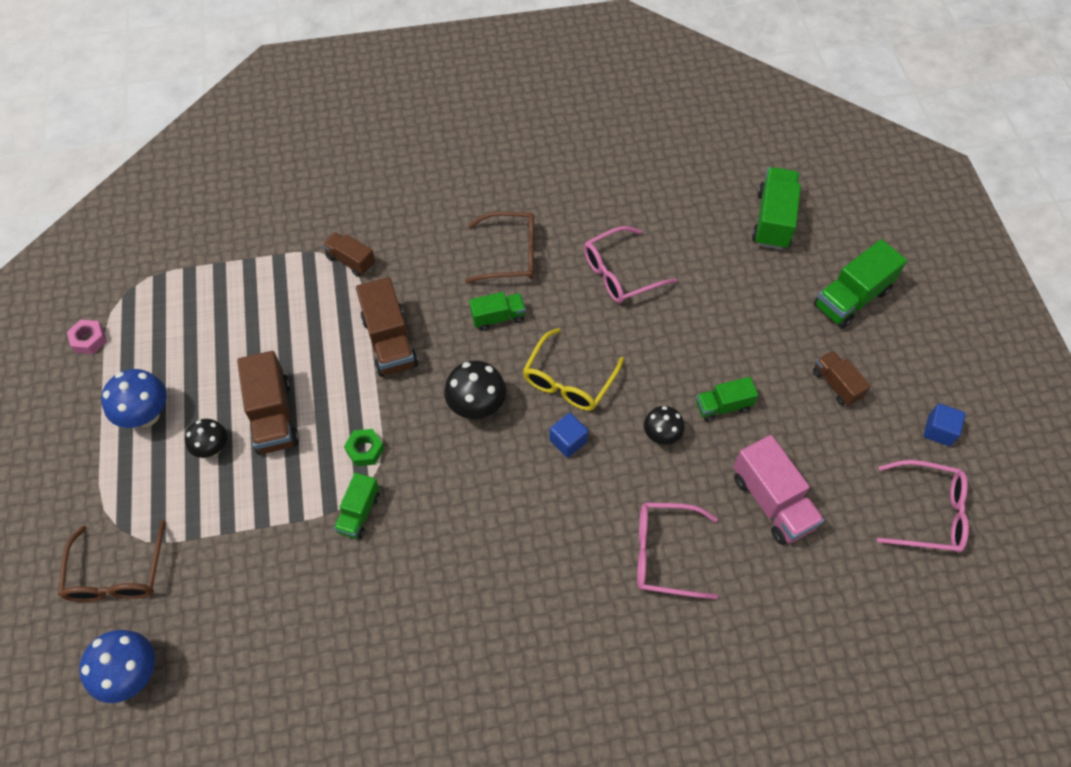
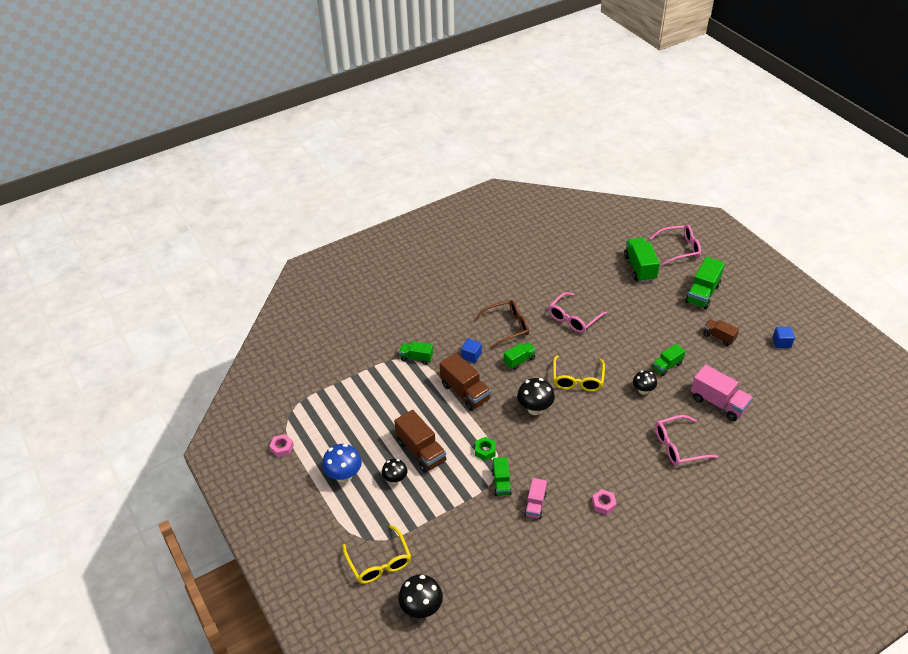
camera: 20 degrees left, 15 degrees down
(117, 574) = (379, 562): brown glasses -> yellow glasses
(132, 674) = (421, 608): blue mushroom -> black mushroom
(351, 261) = (416, 358): brown truck -> green truck
(388, 569) = (535, 505): none -> pink truck
(491, 609) = (603, 504): none -> pink nut
(568, 441) = (595, 409): blue cube -> blue cube (471, 356)
(928, 513) = (798, 382): pink glasses -> pink glasses (679, 249)

